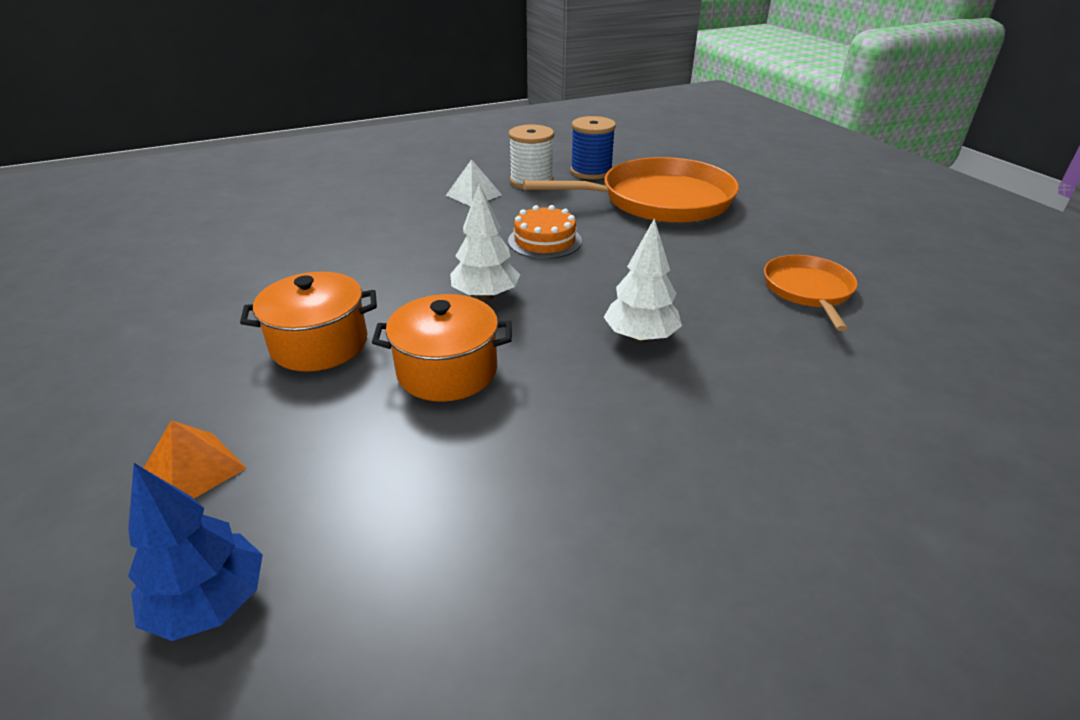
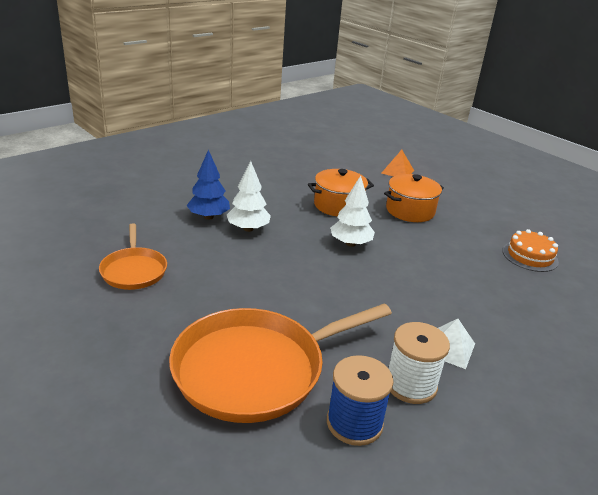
camera: 160 degrees right, 5 degrees down
(210, 603) = (352, 151): blue tree -> blue tree (208, 217)
(544, 241) = (342, 294): orange cake -> orange cake (530, 256)

